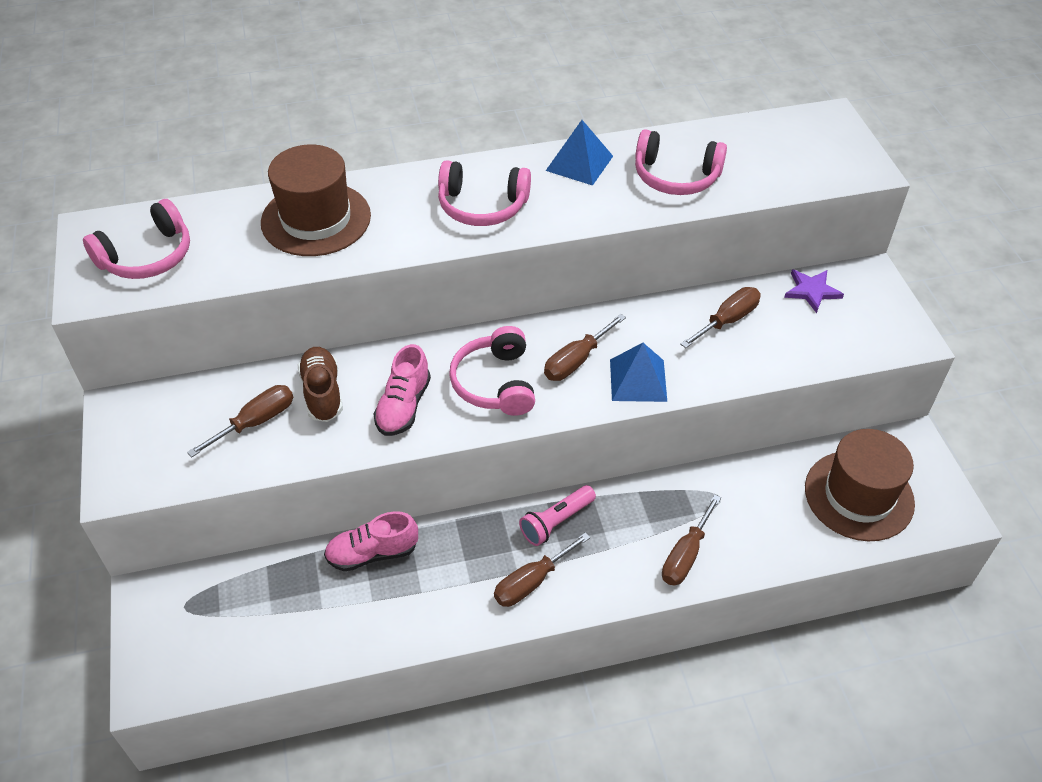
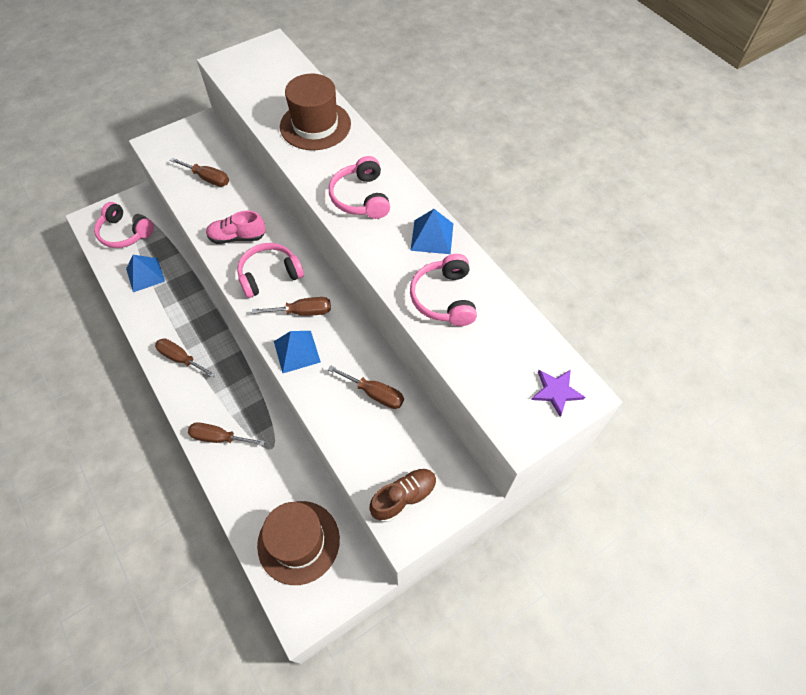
camera: 70 degrees right, 10 degrees up
(147, 256) = (257, 71): pink headphones -> pink headphones (125, 233)
(322, 393) = (237, 198): brown shoe -> brown shoe (404, 497)
(337, 609) = (145, 275): none -> blue pyramid
(372, 553) = (184, 277): pink shoe -> none
(556, 522) = (227, 359): pink flashlight -> none
(576, 361) = (303, 312): brown screwdriver -> brown screwdriver turned 150 degrees clockwise
(812, 291) = (430, 446): purple star -> purple star (556, 392)

